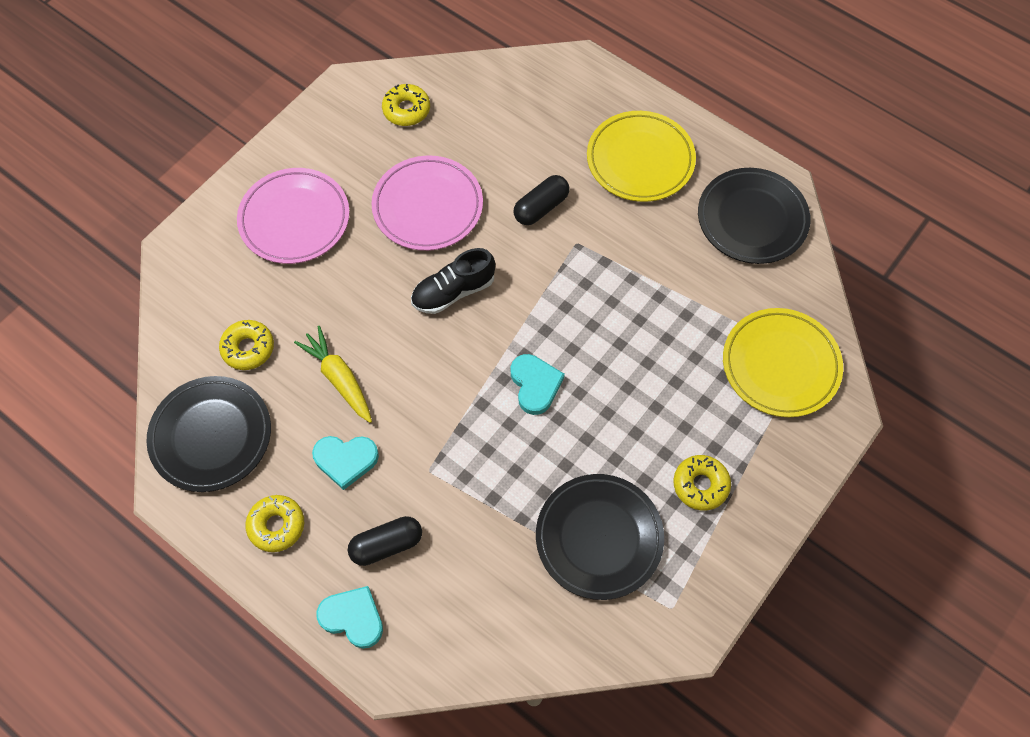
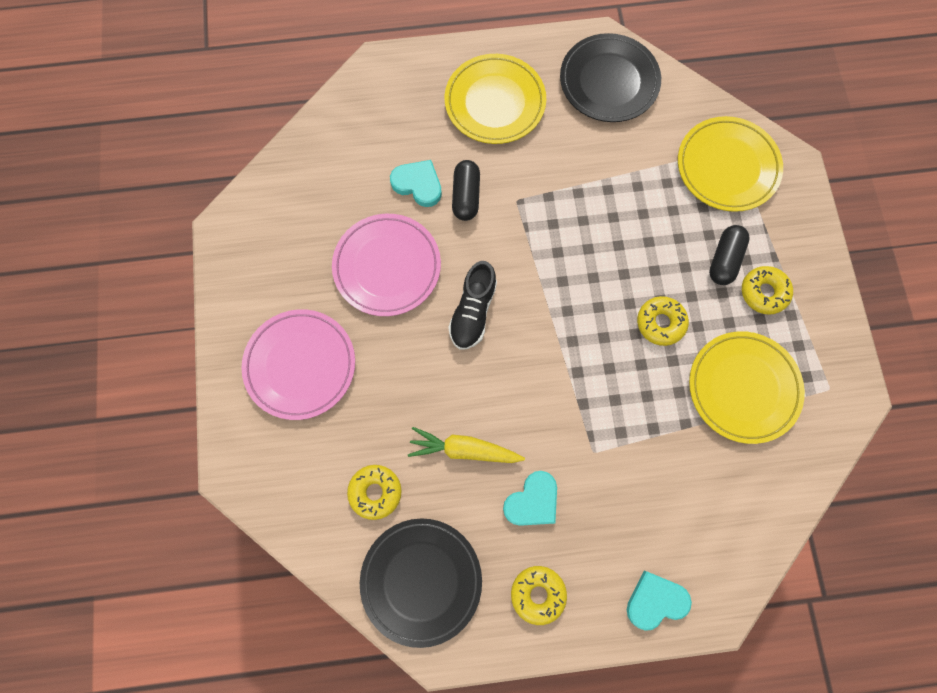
camera: 45 degrees left, 10 degrees up
(386, 545) = (622, 530): black capsule -> black capsule (724, 260)
(406, 110) = (291, 208): yellow donut -> yellow donut (660, 323)
(535, 385) = (596, 325): turquoise heart -> turquoise heart (418, 184)
(599, 538) = (743, 388): black plate -> yellow plate

